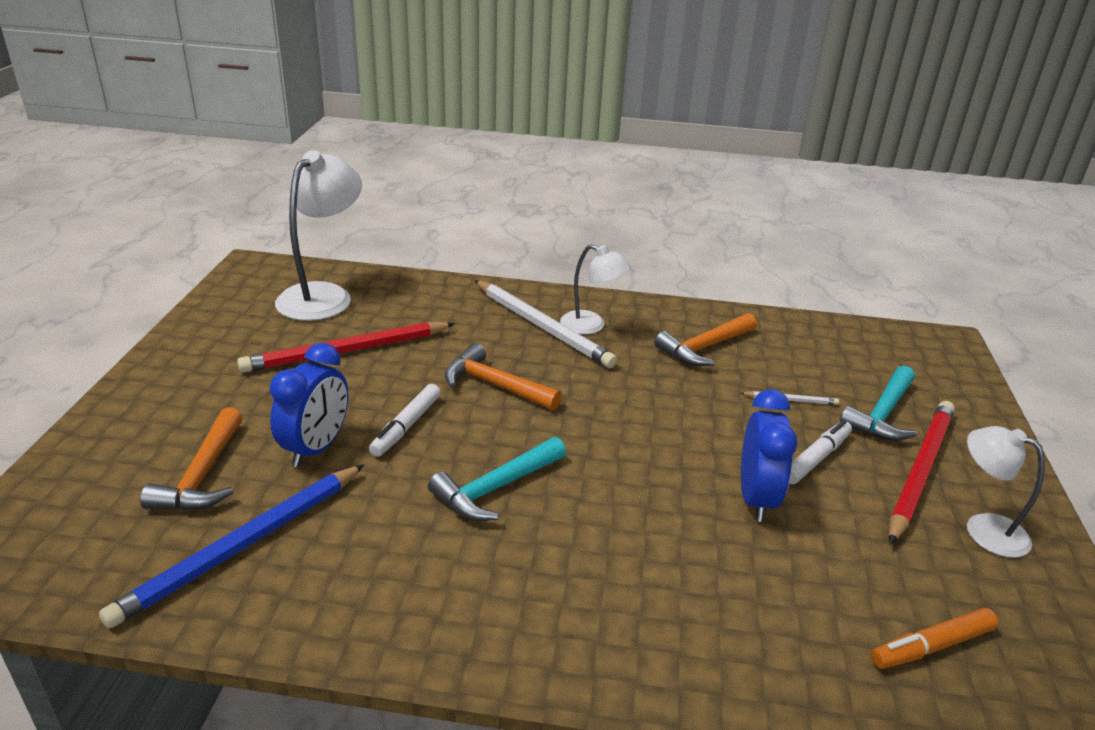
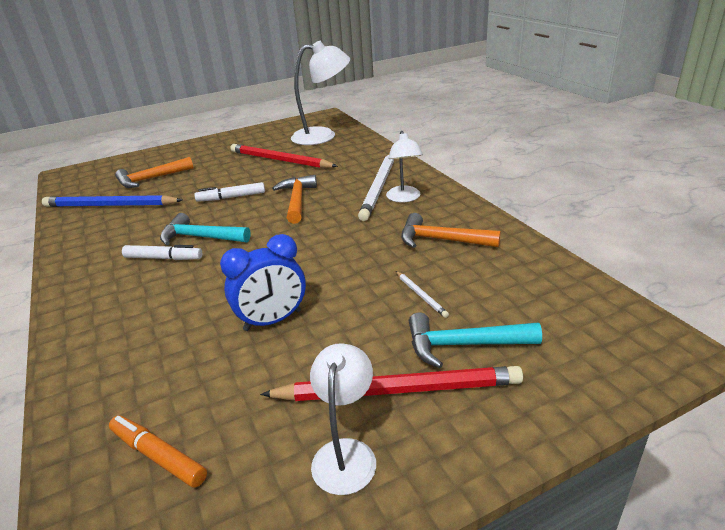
camera: 60 degrees right, 0 degrees up
(316, 448) = (192, 188): blue clock -> none
(816, 458) = (352, 330): white marker -> white marker (163, 258)

